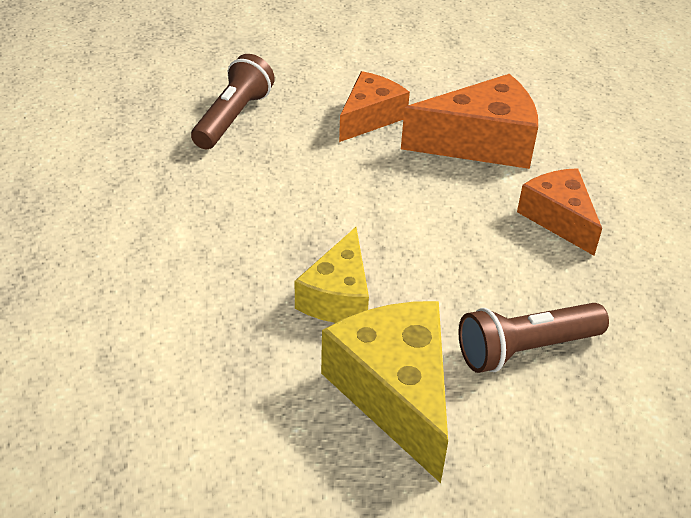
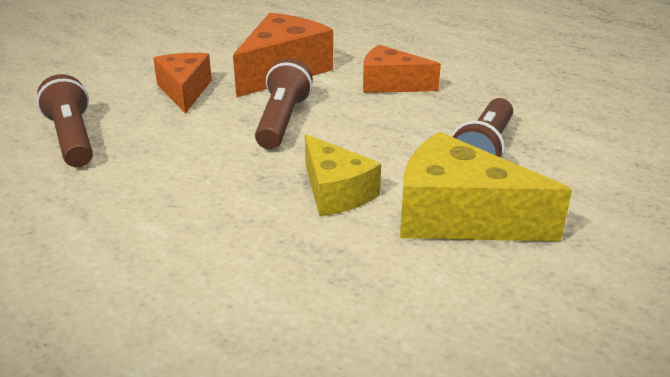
camera: 45 degrees left, 10 degrees down
(401, 197) = (282, 121): none -> brown flashlight

